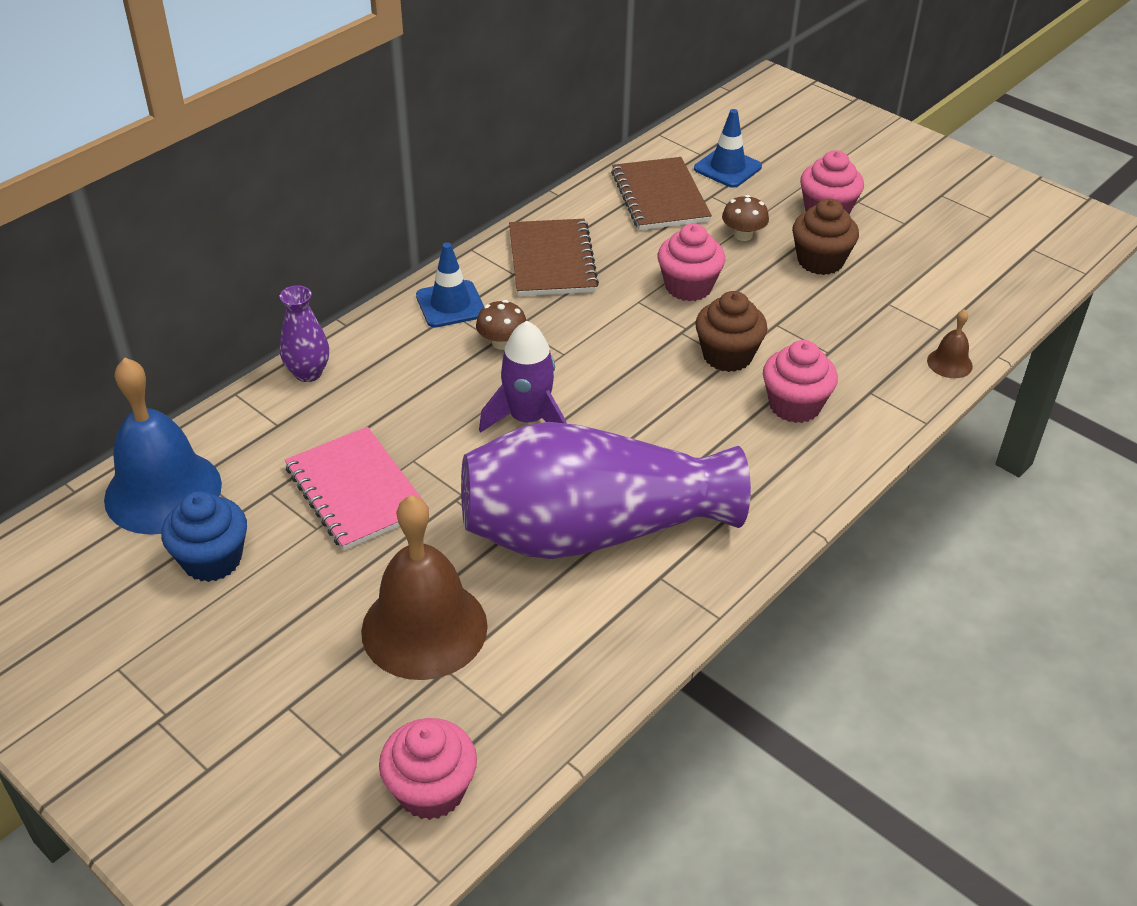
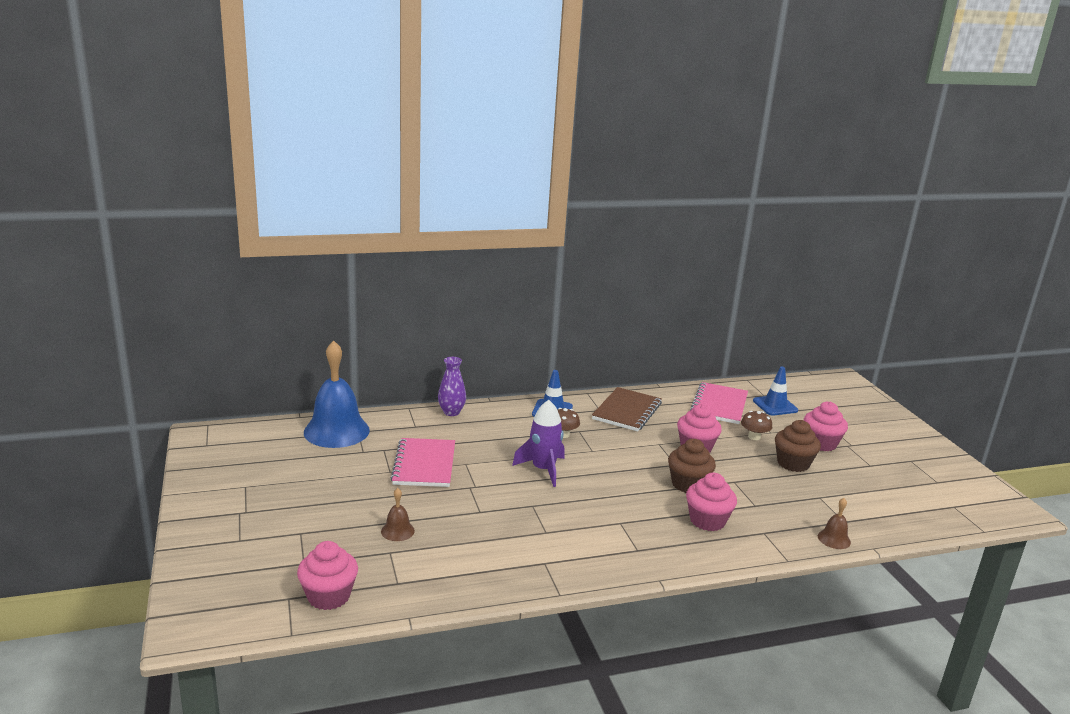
camera: 30 degrees right, 20 degrees down
(212, 559) = (329, 464): blue cupcake -> none
(424, 628) = (397, 531): brown bell -> brown bell, size x0.43
(592, 531) = (527, 528): purple vase -> none
(660, 196) = (719, 405): brown notebook -> pink notebook

